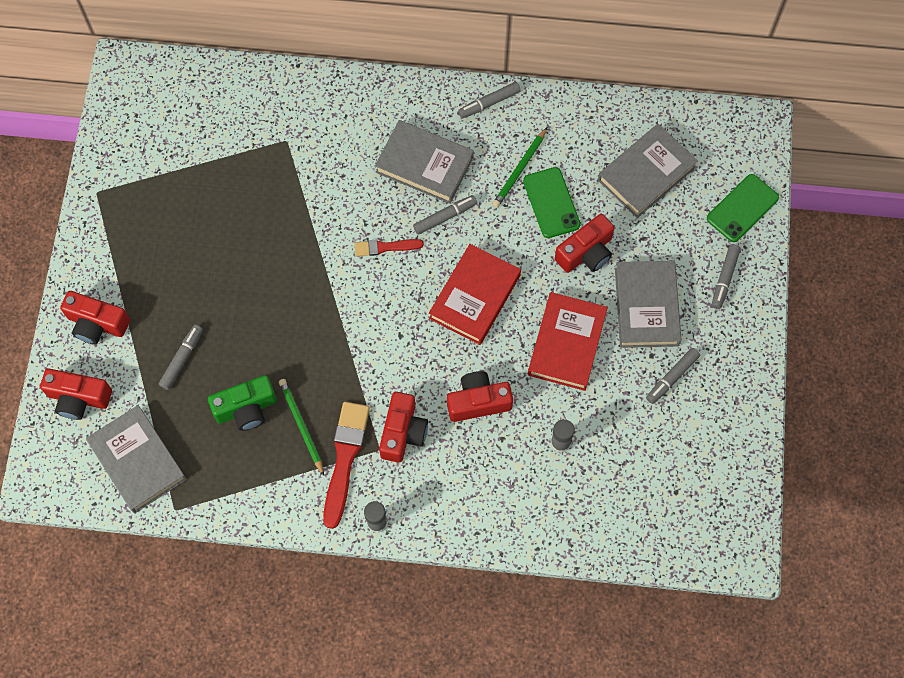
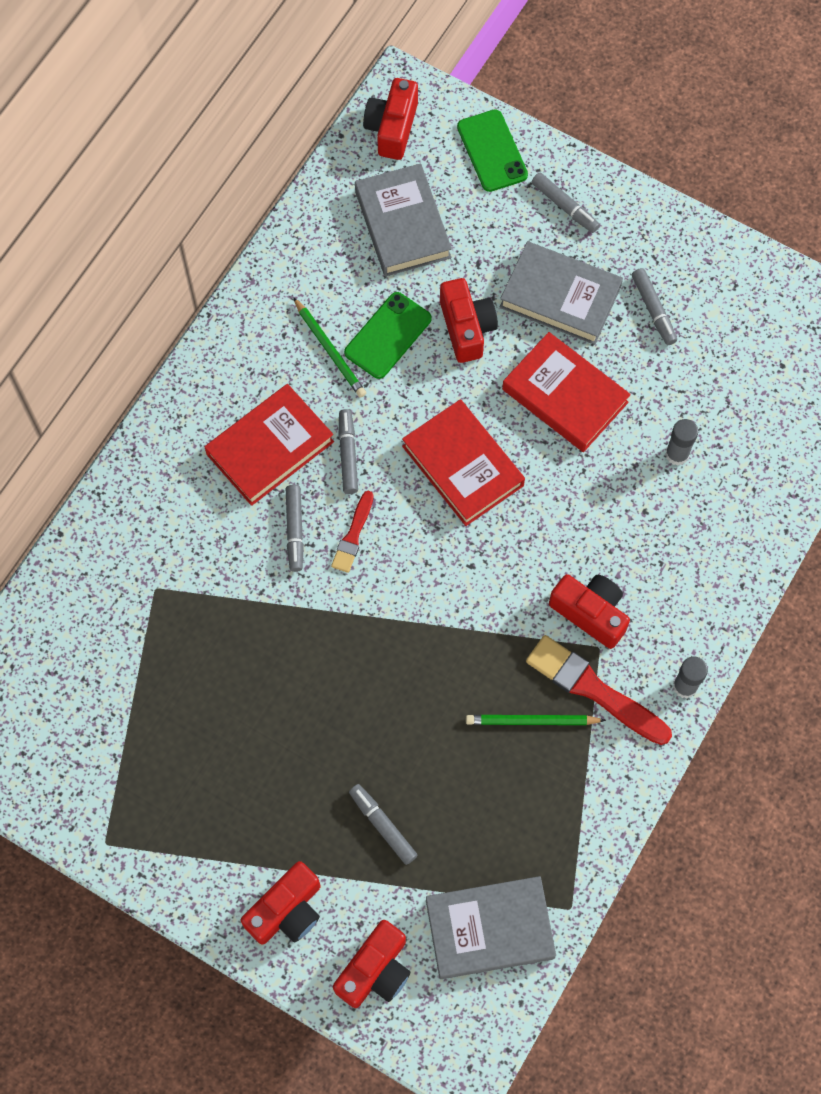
camera: 65 degrees left, 0 degrees up
(246, 408) = (481, 775): green camera -> none
(424, 164) = (270, 448): grey book -> red book
(478, 402) = (590, 517): red camera -> red camera (392, 128)
(489, 103) = (228, 344): grey marker -> grey marker (295, 530)
(551, 203) = (388, 336): green phone -> green phone turned 60 degrees counterclockwise

